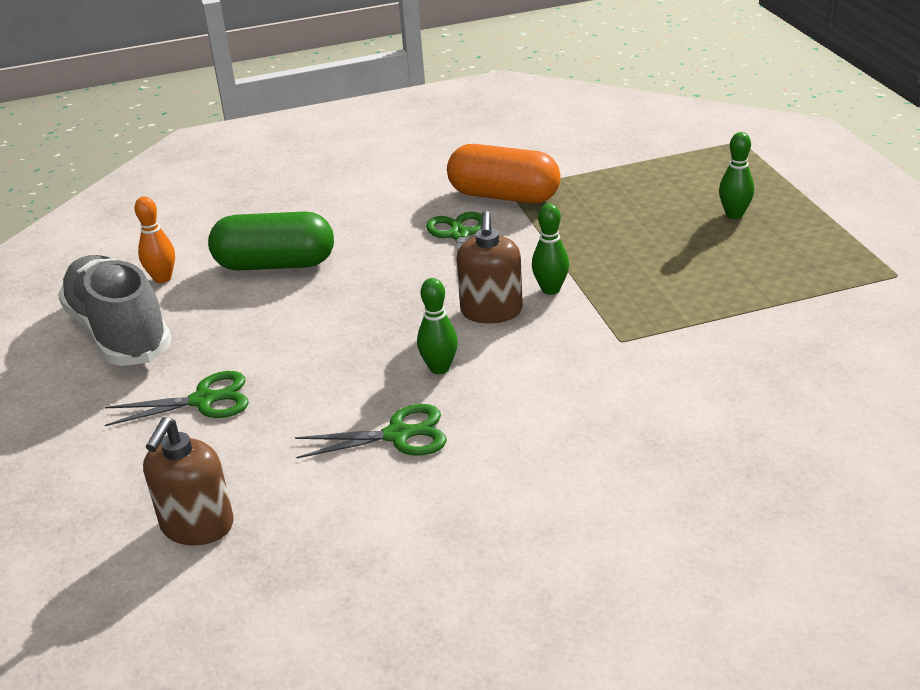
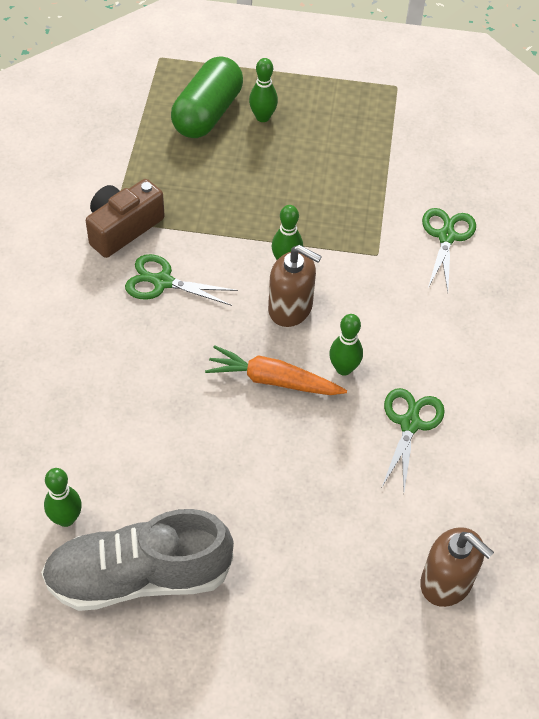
camera: 70 degrees left, 20 degrees up
(162, 278) = (66, 518): orange bowling pin -> green bowling pin
(203, 400) = (289, 537): green scissors -> green scissors (446, 237)
(275, 264) = (110, 423): green capsule -> green capsule (207, 113)
(389, 331) = (273, 380): none -> orange carrot
(504, 196) = (123, 228): orange capsule -> brown camera

